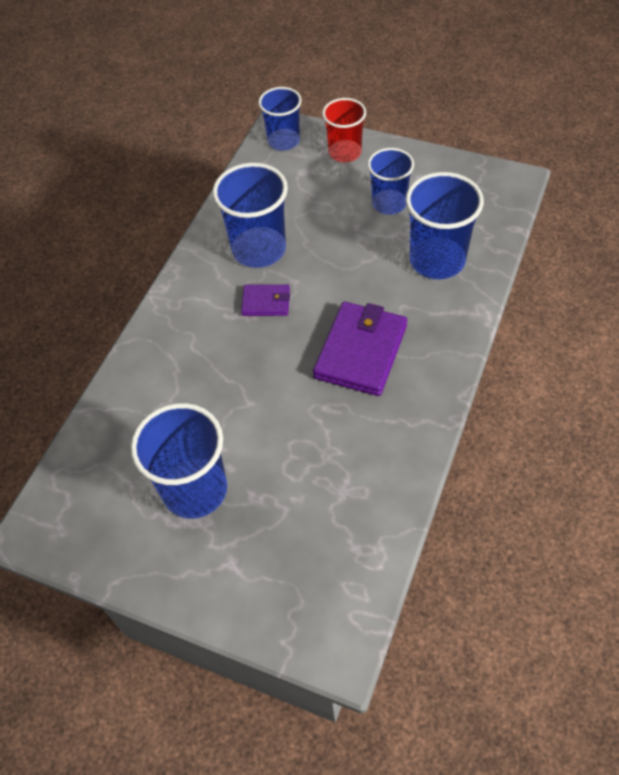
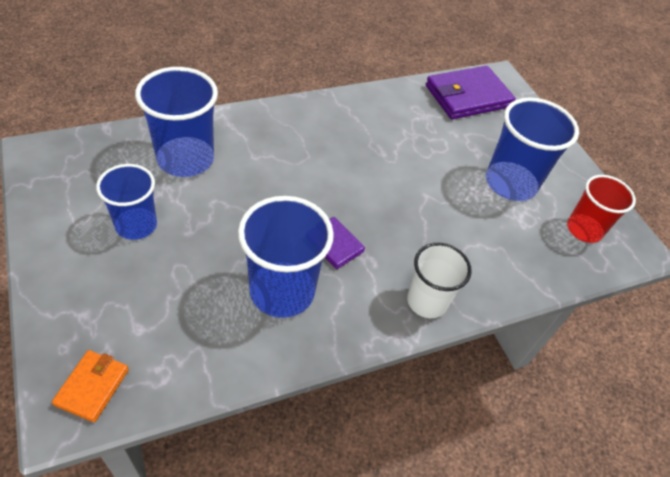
camera: 145 degrees left, 5 degrees down
(167, 324) = (427, 301): none -> white cup
(283, 141) = (92, 387): blue cup -> orange wallet
(345, 152) = (76, 307): red cup -> red cup (584, 229)
(361, 351) = (320, 159): purple wallet -> purple wallet (468, 96)

